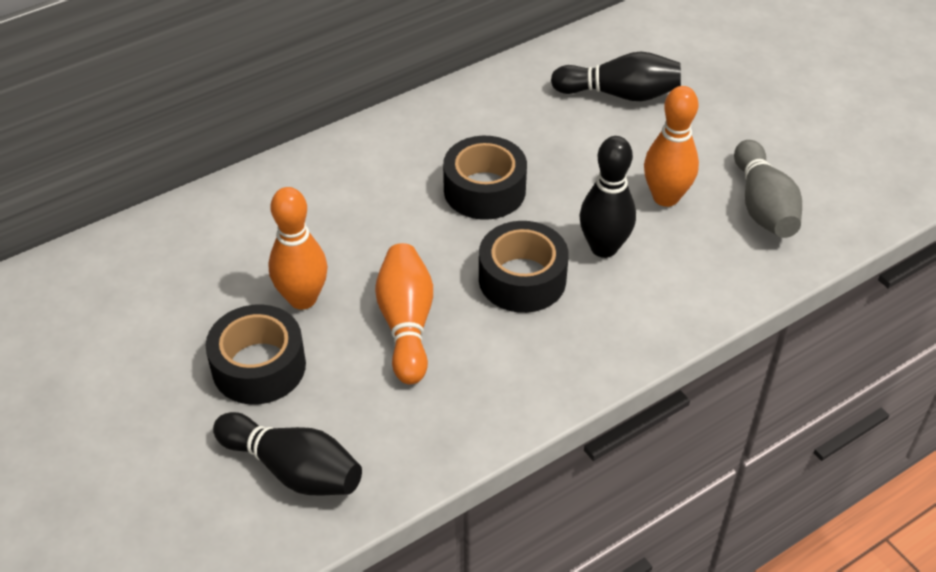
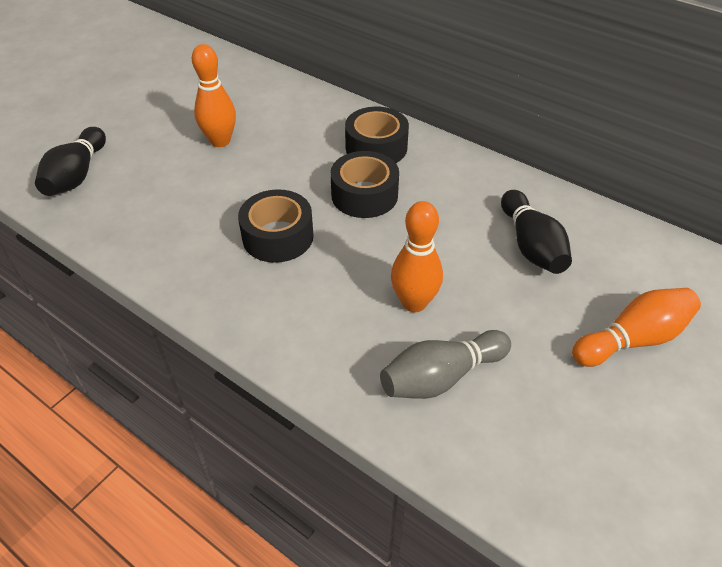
camera: 70 degrees right, 0 degrees up
(259, 366) = (157, 140): black tape -> black tape (376, 147)
(406, 324) = (212, 190): orange bowling pin -> orange bowling pin (632, 339)
(604, 248) = (332, 275): black bowling pin -> none

